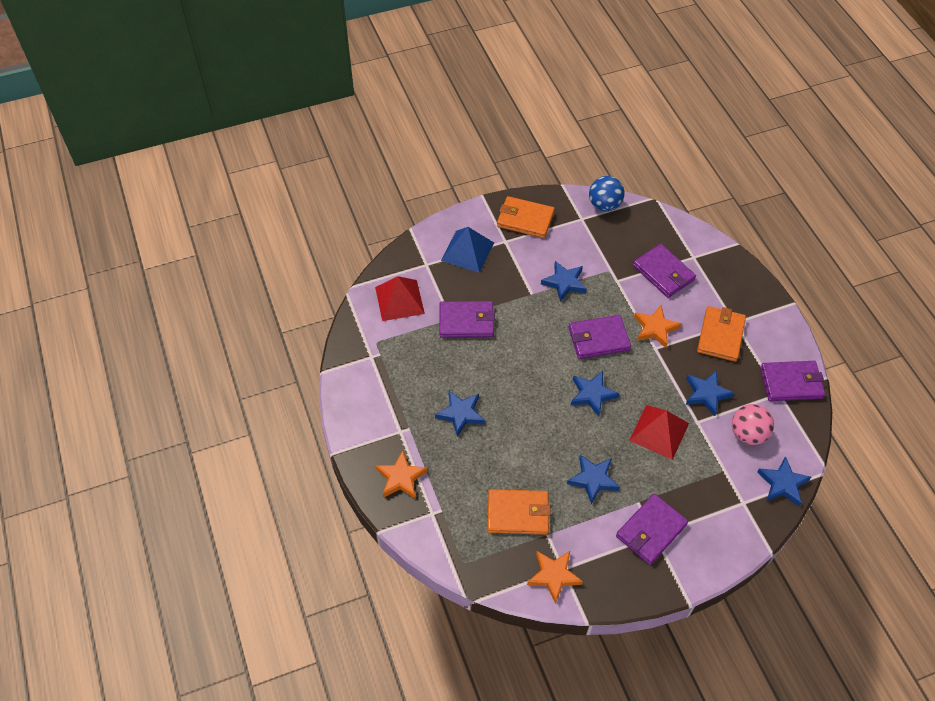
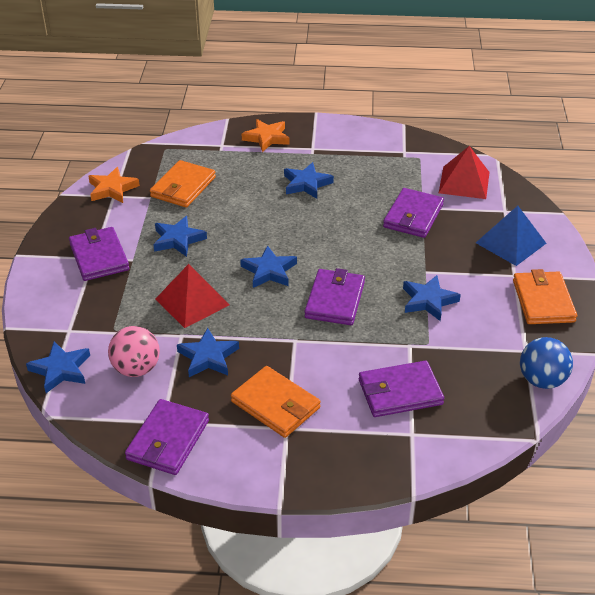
camera: 115 degrees right, 15 degrees down
(525, 219) = (543, 301): orange wallet -> orange wallet turned 45 degrees counterclockwise
(655, 328) = (321, 351): orange star -> none

